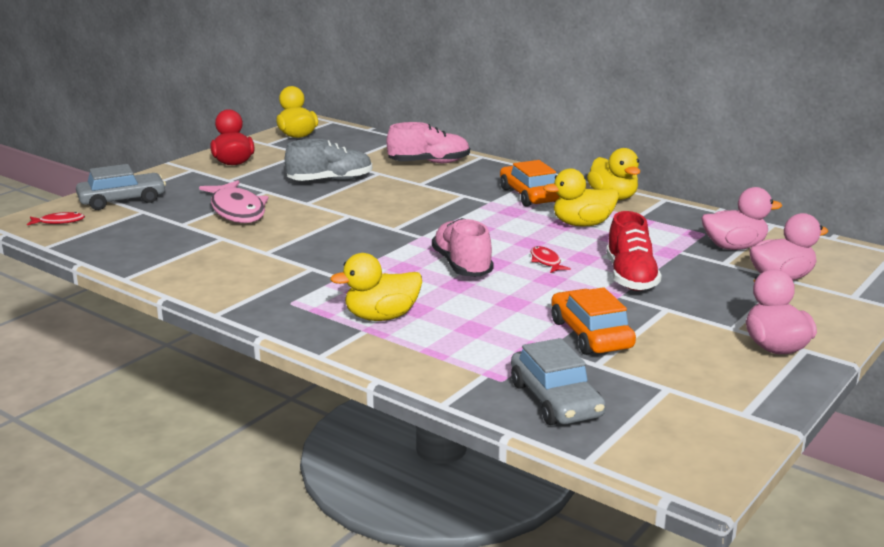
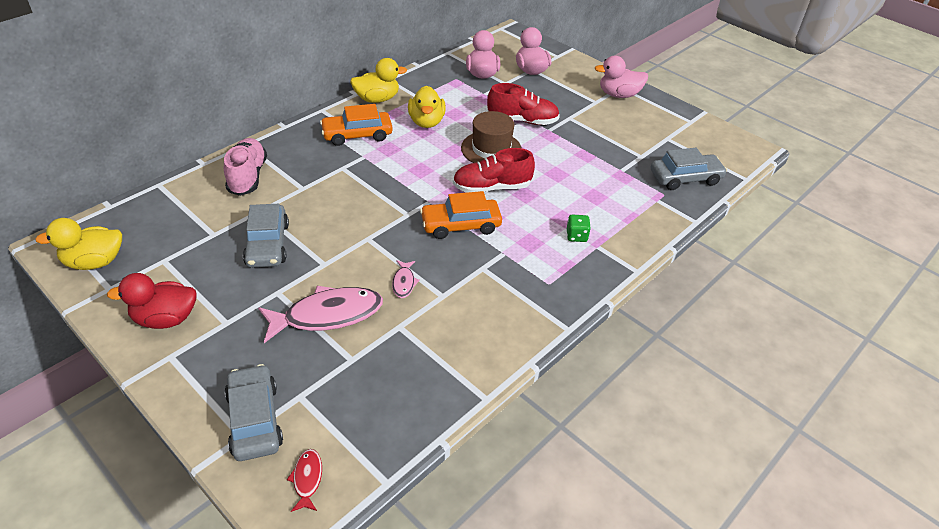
camera: 85 degrees left, 20 degrees up
(284, 235) = (404, 282): none -> pink fish
(330, 181) = (267, 244): grey shoe -> grey car
(381, 317) = (576, 236): yellow duck -> green dice
(462, 265) = (491, 187): pink shoe -> red shoe
(546, 261) = (491, 149): red fish -> brown hat
(591, 334) = (604, 151): orange car -> orange car (460, 225)

